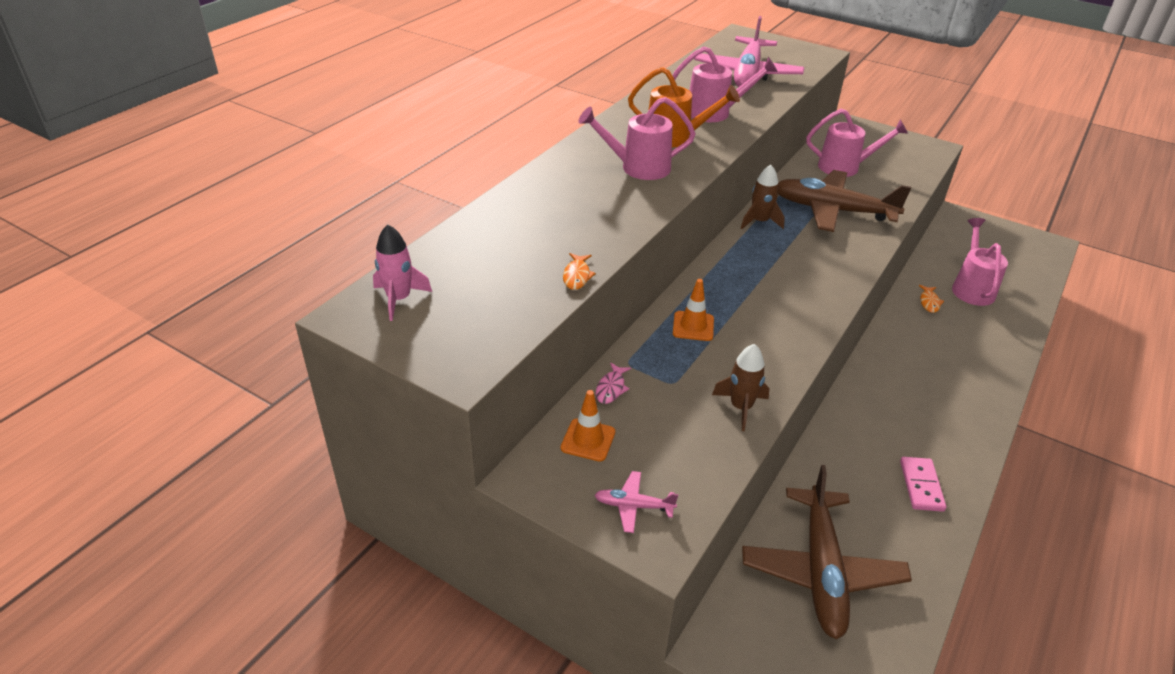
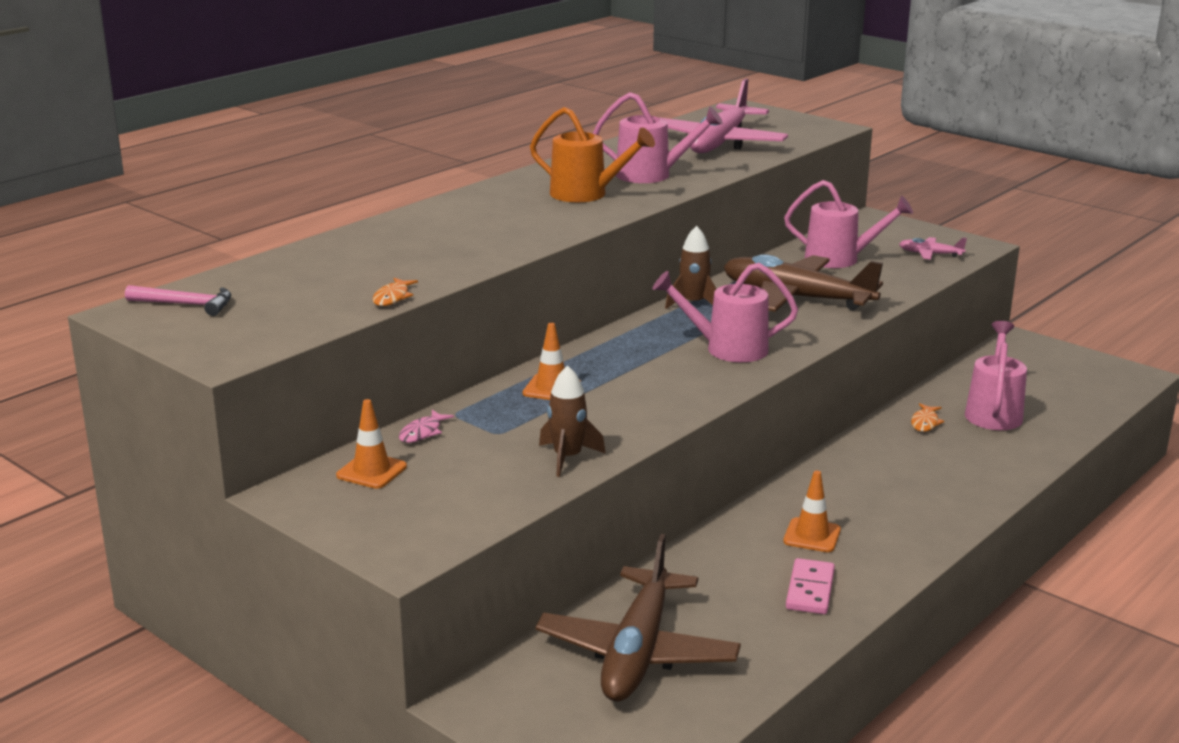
camera: 10 degrees right, 15 degrees down
(399, 299) = (186, 304): pink rocket -> pink hammer
(633, 506) = (394, 525): pink plane -> pink plane (930, 254)
(637, 168) = (522, 217): pink watering can -> pink watering can (726, 349)
(898, 427) = (812, 536): none -> orange traffic cone

